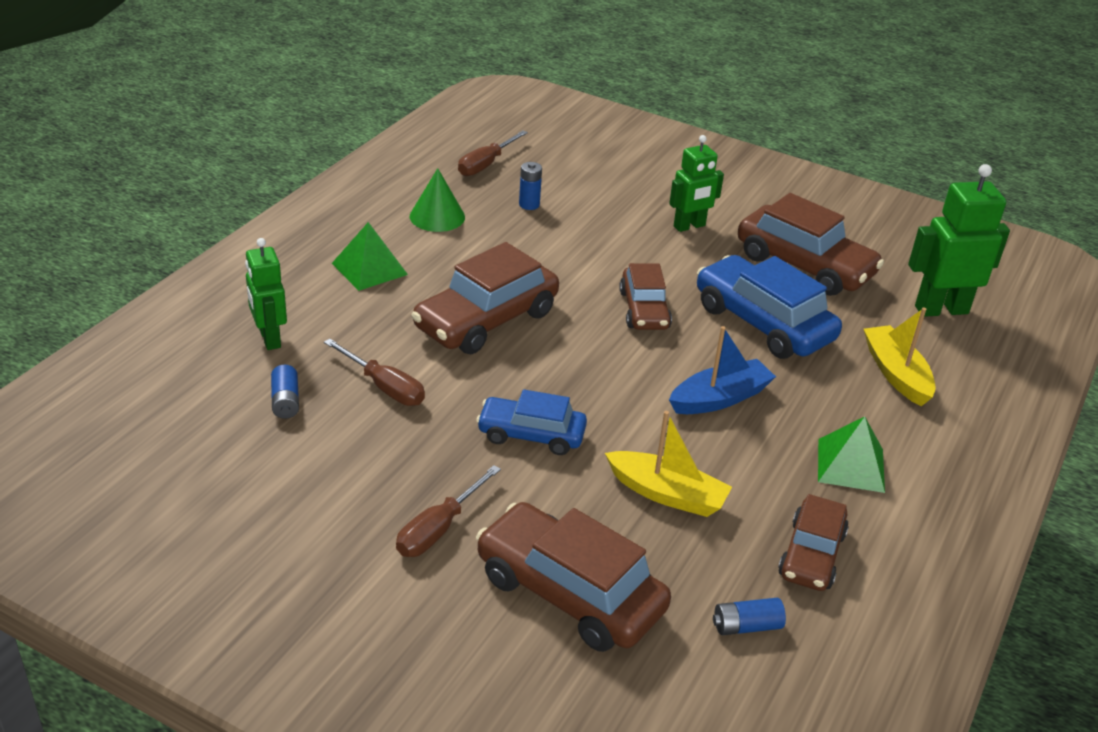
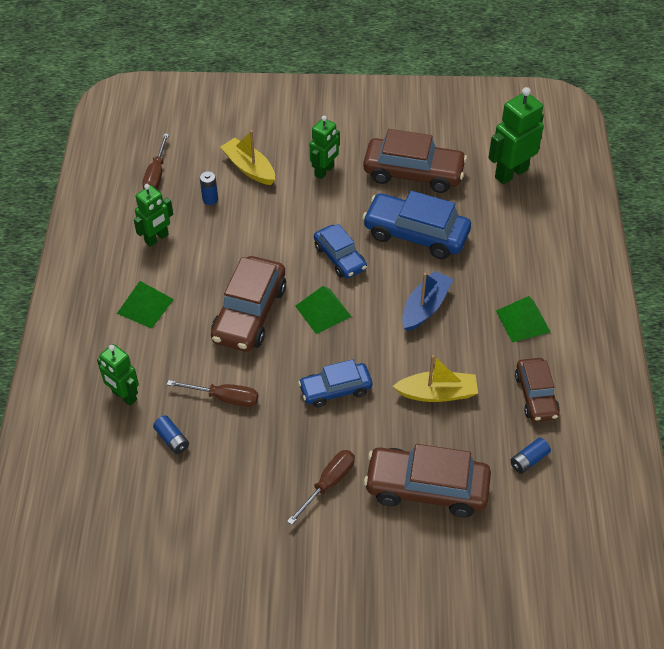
camera: 25 degrees left, 15 degrees up
(437, 216) = (157, 238): green cone -> green robot
(439, 529) = (328, 483): brown screwdriver -> brown screwdriver turned 150 degrees counterclockwise
(580, 352) = (323, 311): none -> green pyramid
(644, 310) = (340, 257): brown car -> blue car
(896, 374) = (512, 238): yellow boat -> yellow boat (249, 168)

